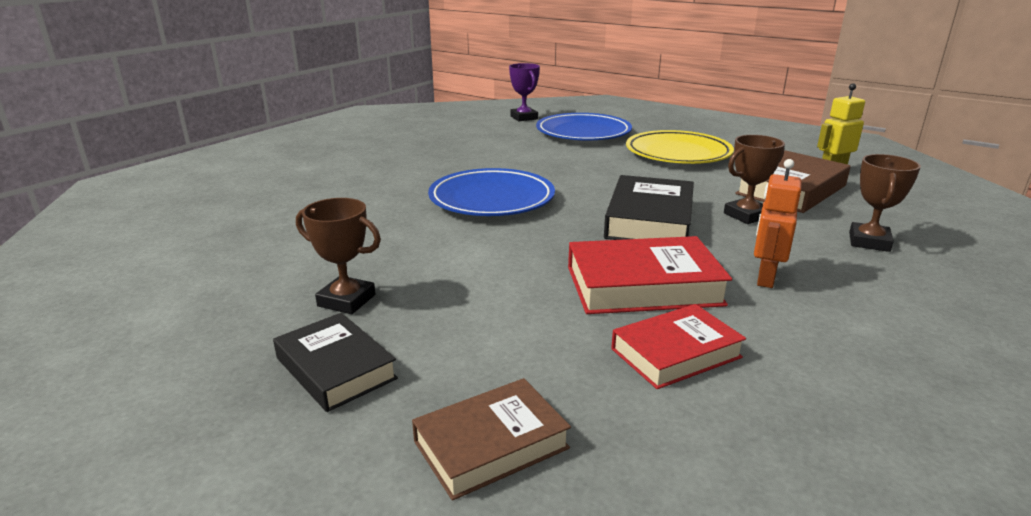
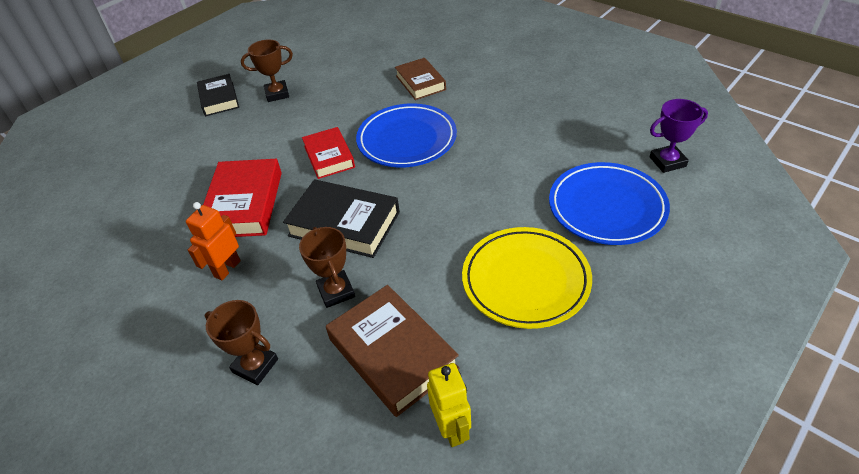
camera: 100 degrees right, 20 degrees up
(335, 368) = (219, 99): black book -> black book turned 75 degrees counterclockwise
(346, 300) = (277, 94): brown trophy -> brown trophy turned 45 degrees clockwise
(491, 444) = (146, 142): brown book -> brown book (420, 83)
(675, 353) = (171, 205): red book -> red book (329, 156)
(765, 278) = (227, 269): orange robot -> orange robot turned 90 degrees counterclockwise

